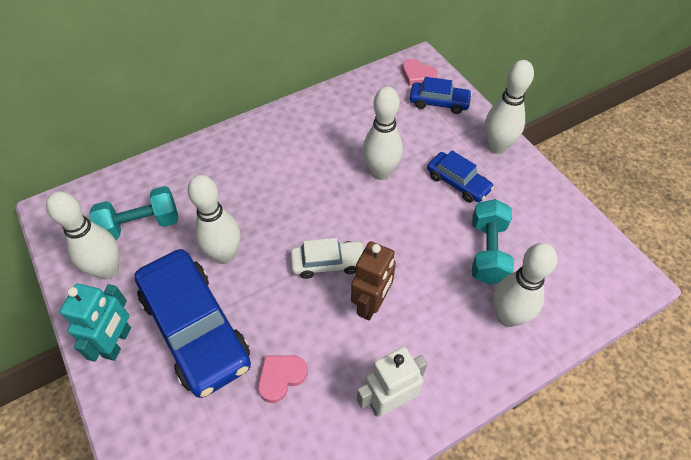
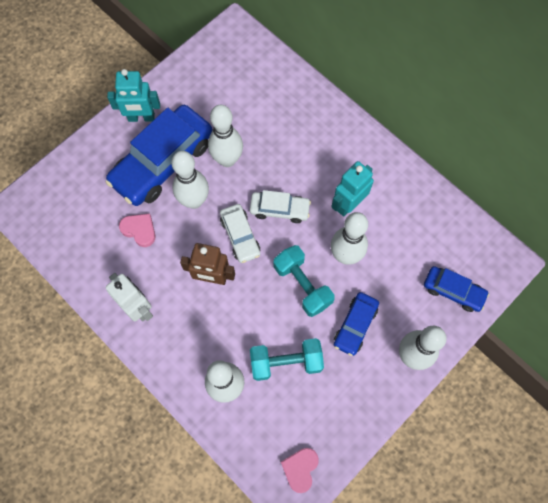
camera: 75 degrees right, 15 degrees up
(108, 270) = (194, 87): white bowling pin -> white bowling pin (194, 201)
(141, 225) = (238, 92): turquoise dumbbell -> turquoise dumbbell (302, 285)
(308, 217) = (279, 209): none -> white car
(324, 157) = (348, 204): none -> turquoise robot
(417, 75) = (485, 263): pink heart -> pink heart (300, 469)
(439, 102) = (453, 291): blue car -> blue car turned 60 degrees counterclockwise

